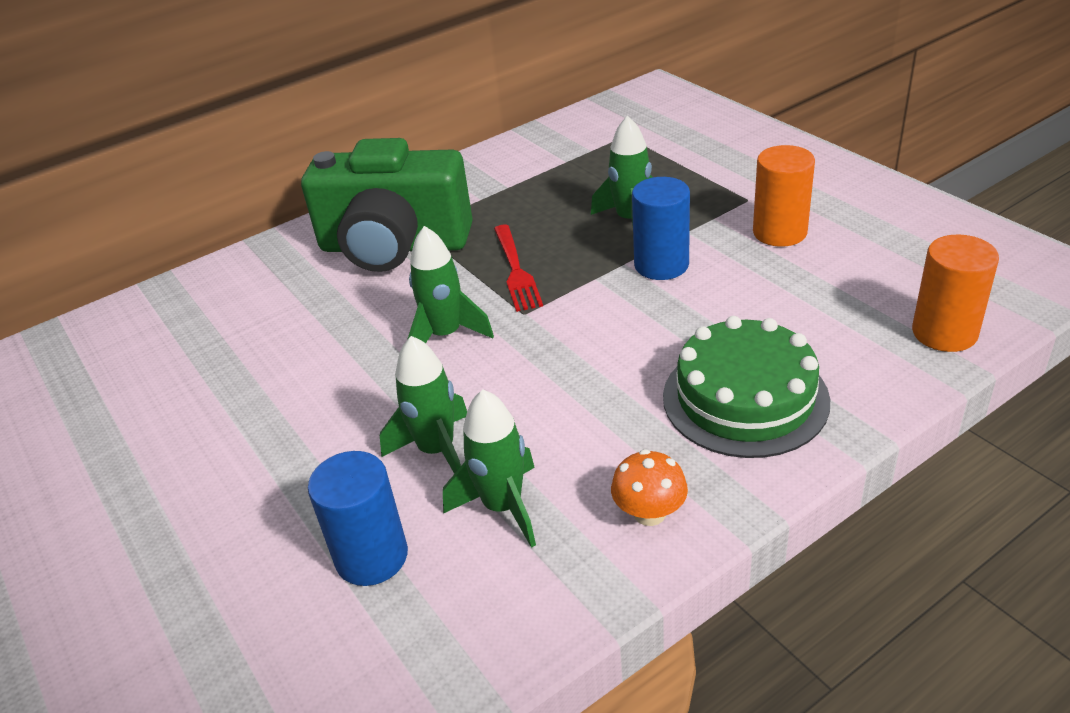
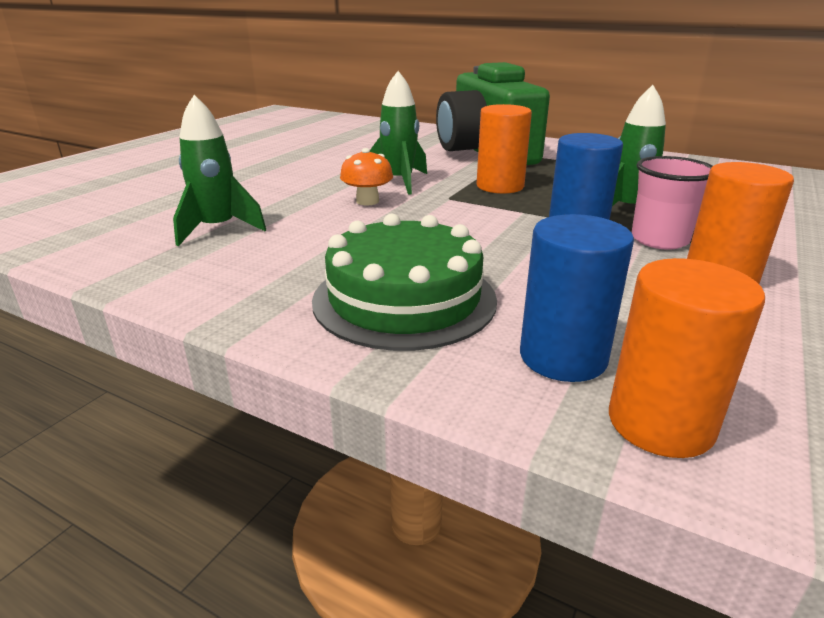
camera: 60 degrees right, 10 degrees down
(371, 557) = (163, 204): blue cylinder -> blue cylinder (563, 357)
(437, 450) = (272, 201): green rocket -> none
(516, 270) = (500, 186): red fork -> orange cylinder
(649, 513) = (222, 280): orange mushroom -> orange mushroom (367, 201)
(702, 231) = (659, 240): none -> pink cup

